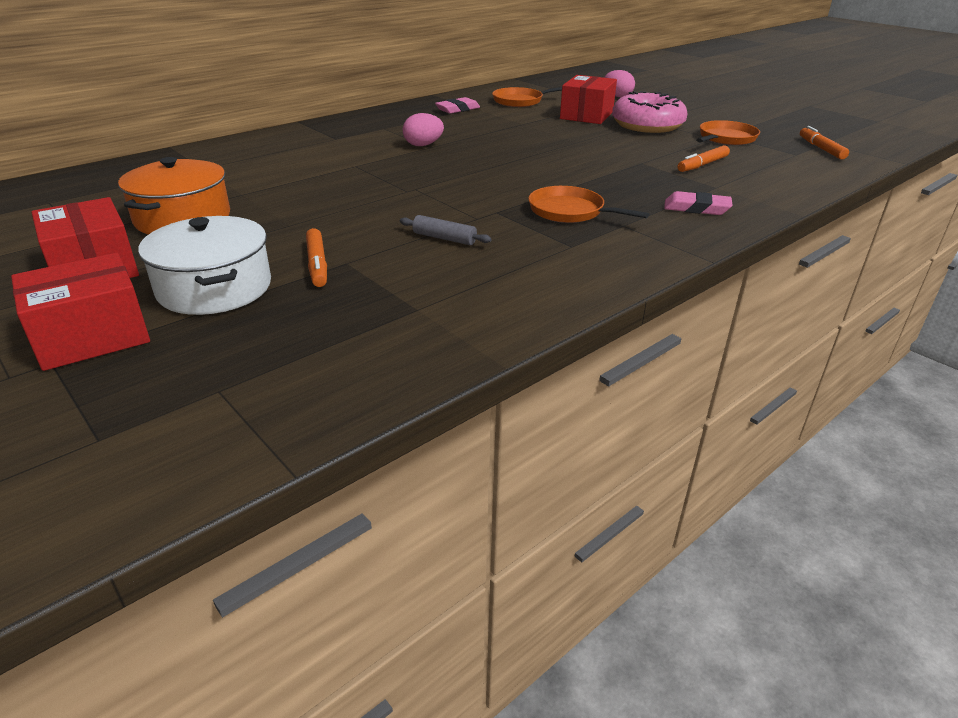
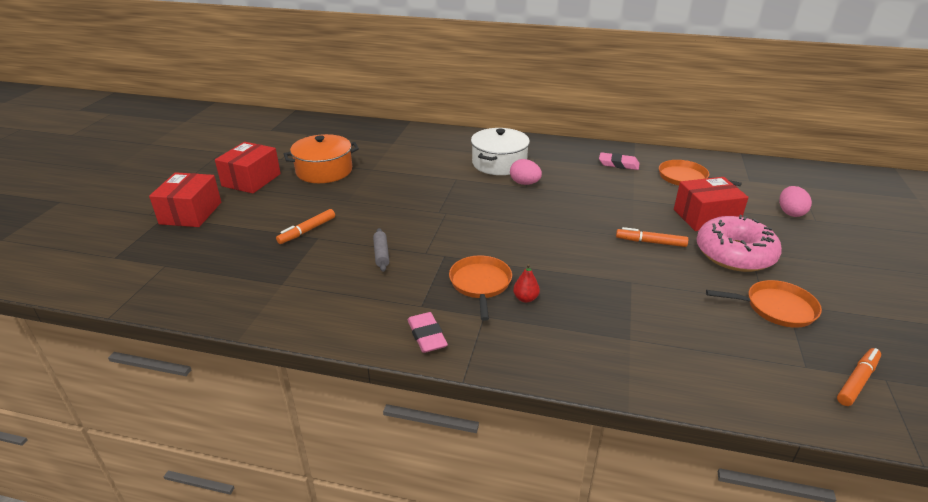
camera: 55 degrees right, 0 degrees up
(92, 336) = (191, 213): red box -> red box turned 75 degrees clockwise
(214, 288) = (257, 217): white pot -> white pot (499, 163)
(617, 202) = (525, 298): none -> red pear
(696, 208) = (563, 342): pink eraser -> pink eraser (427, 336)
(703, 165) = (676, 315): orange marker -> orange marker (651, 242)

